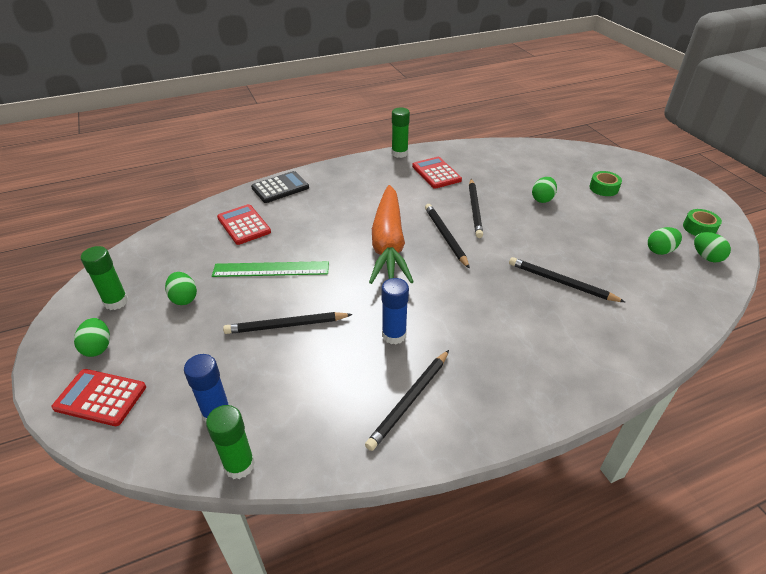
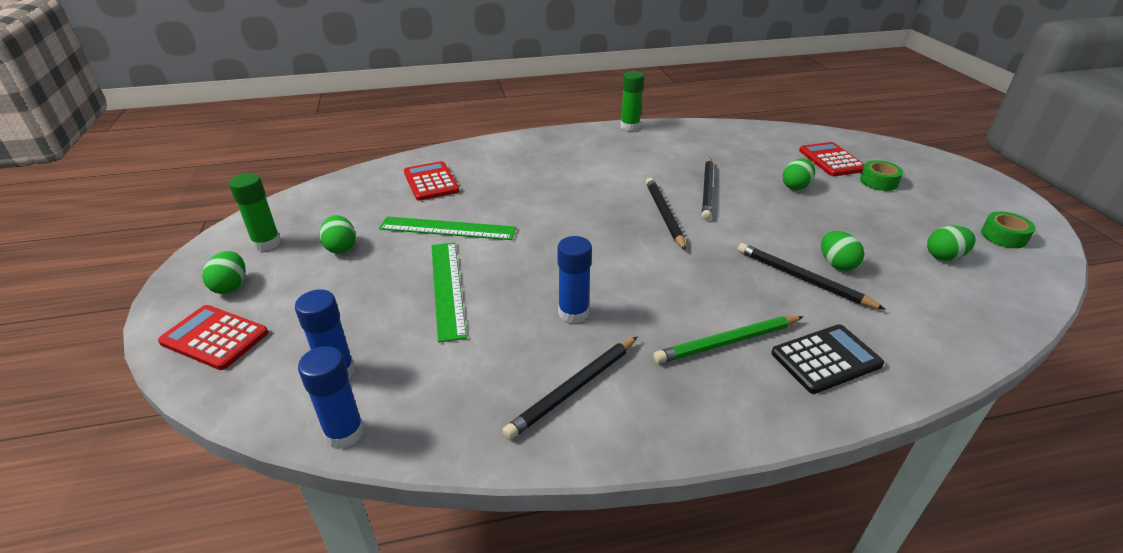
camera: 10 degrees right, 5 degrees down
(239, 465) = (344, 433): green glue stick -> blue glue stick
(280, 188) = (483, 149): black calculator -> black calculator (826, 359)
(286, 325) = (447, 288): black pencil -> green ruler
(388, 244) = (592, 216): orange carrot -> none
(436, 173) = (669, 149): red calculator -> red calculator (831, 160)
(516, 344) = (727, 342): none -> green pencil
(706, 257) = (1009, 270): green egg -> green egg (836, 264)

